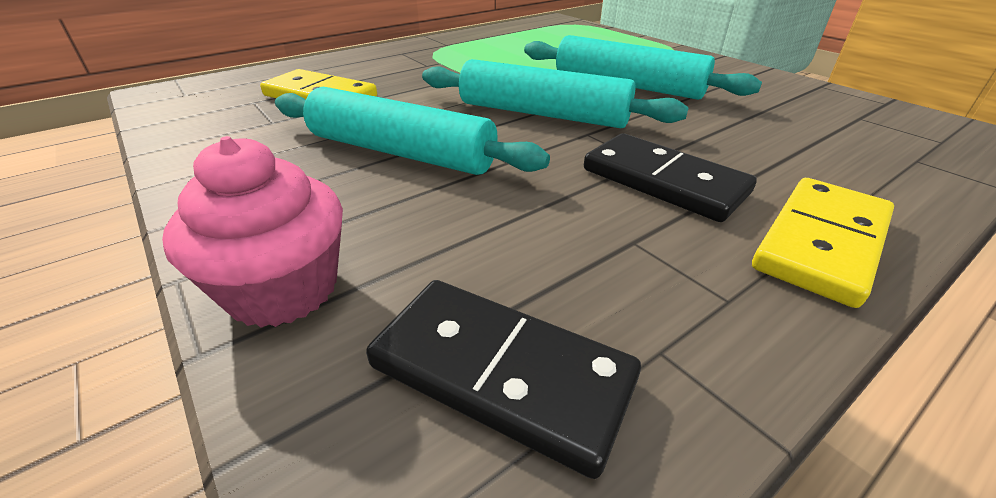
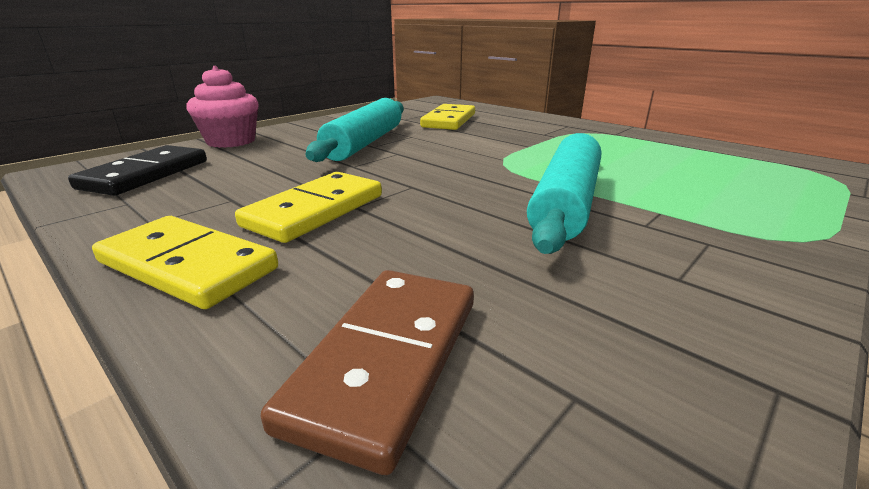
camera: 80 degrees right, 10 degrees down
(542, 114) = (450, 171): turquoise rolling pin -> none
(663, 181) = (315, 211): black domino -> yellow domino
(874, 154) = (387, 360): none -> brown domino

